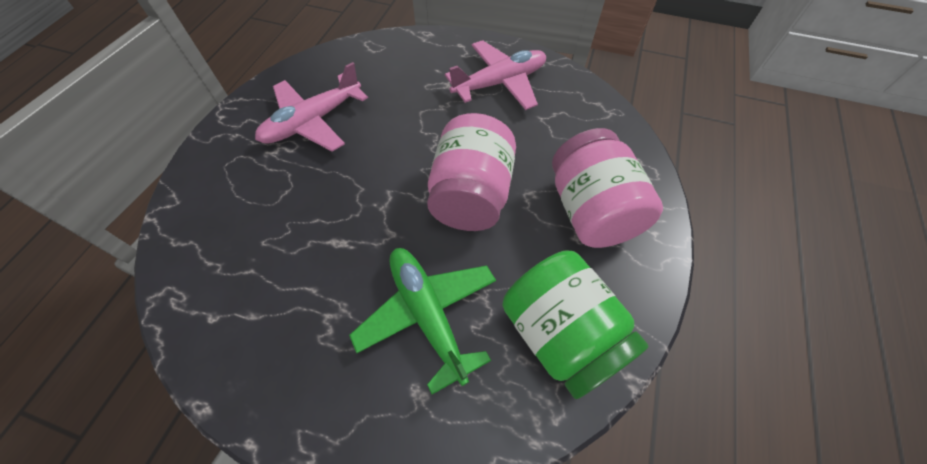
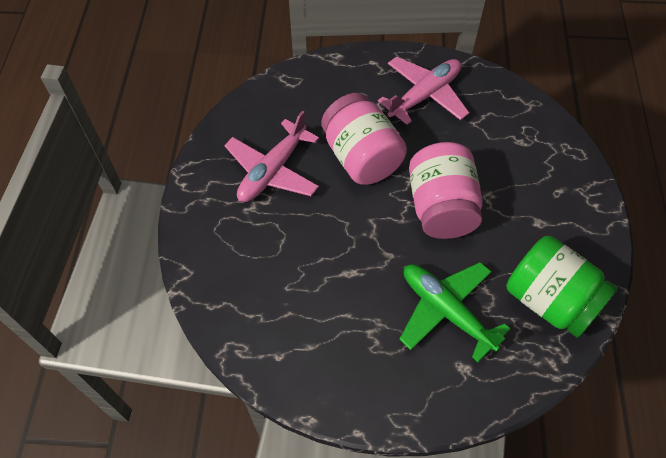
camera: 15 degrees left, 0 degrees up
(591, 211) = (541, 198): pink jar -> pink jar (361, 157)

